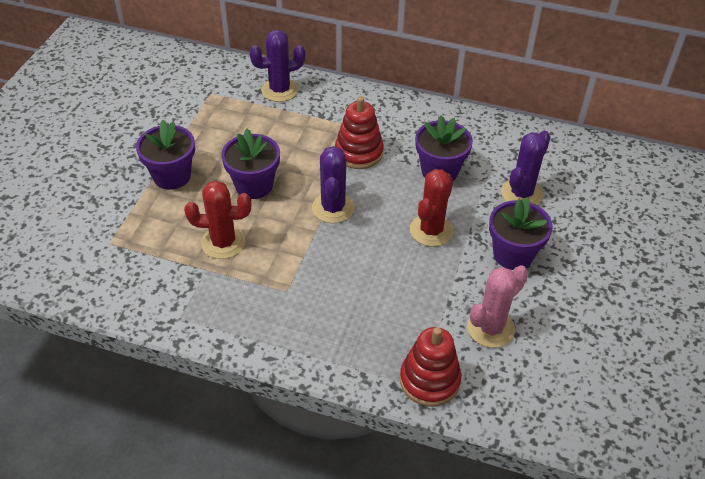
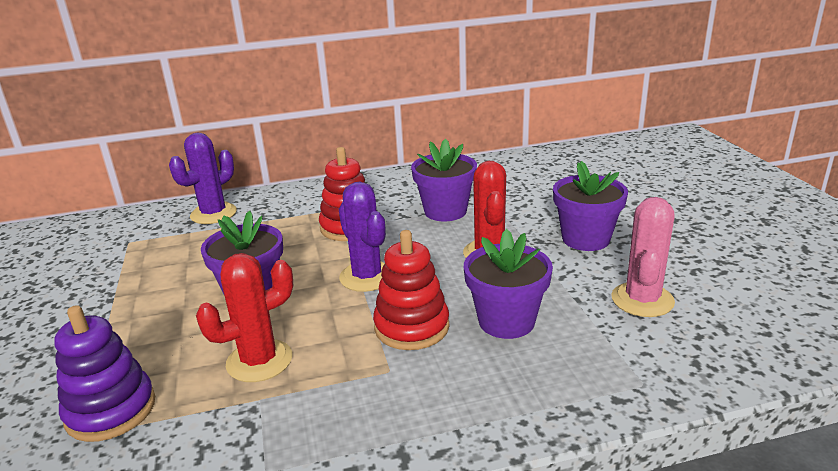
camera: 30 degrees left, 20 degrees down
(131, 234) = (111, 410): none -> purple stacking toy
(172, 176) = (131, 327): purple flower pot -> purple flower pot (506, 321)
(429, 380) = (647, 373): red stacking toy -> red stacking toy (412, 327)
(521, 194) = (537, 199): purple cactus -> none

